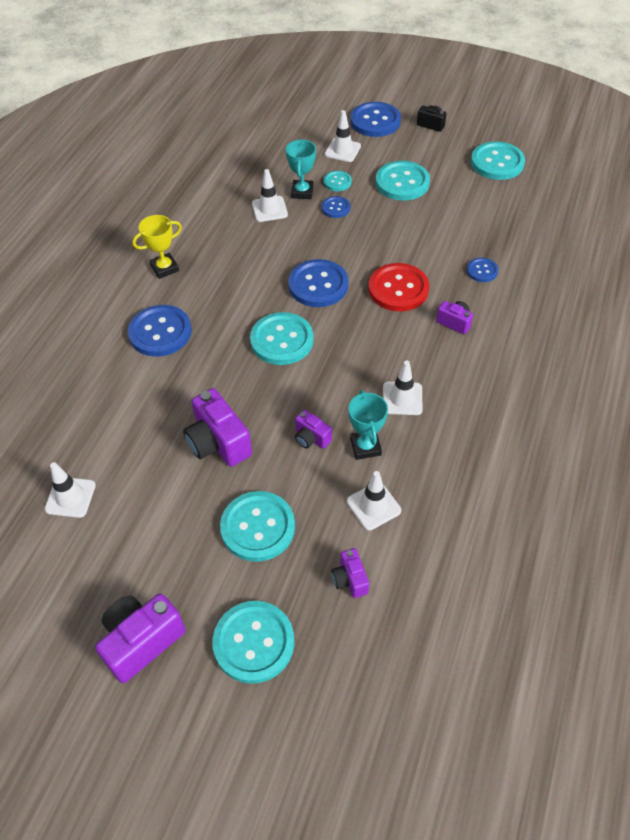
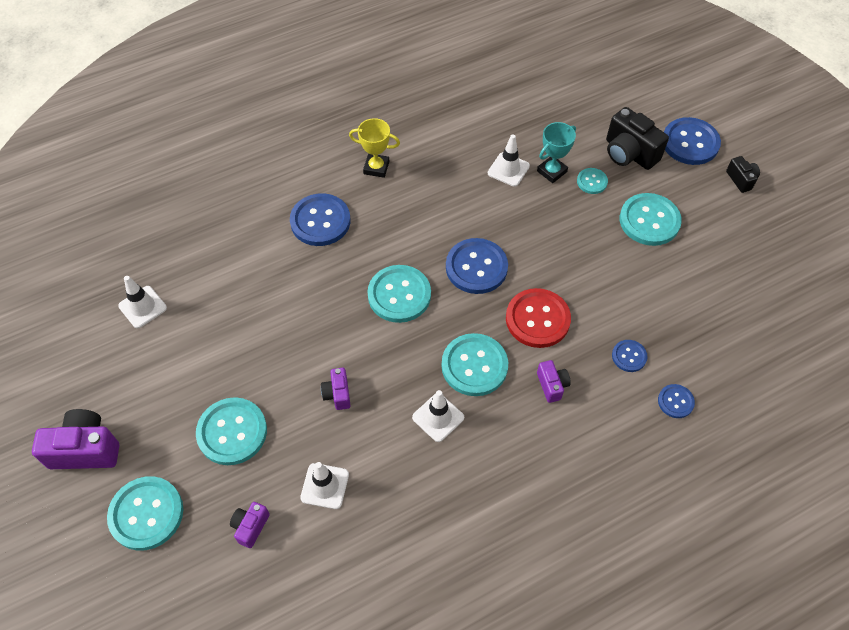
camera: 40 degrees right, 5 degrees up
(218, 443) = (271, 344): purple camera -> none
(335, 208) = (564, 206): blue button -> blue button (675, 401)
(342, 150) = (629, 153): white traffic cone -> black camera
(365, 447) = (368, 434): turquoise trophy -> none
(497, 163) = (763, 261): turquoise button -> turquoise button (474, 366)

